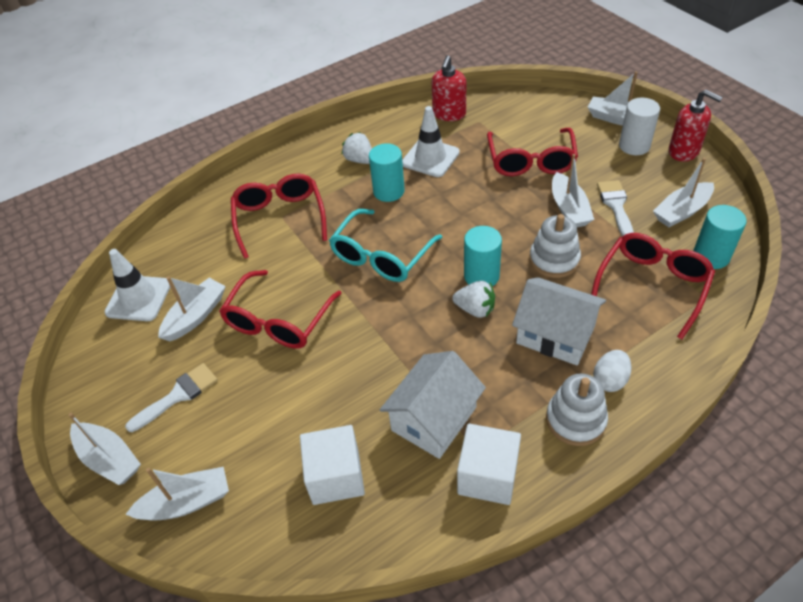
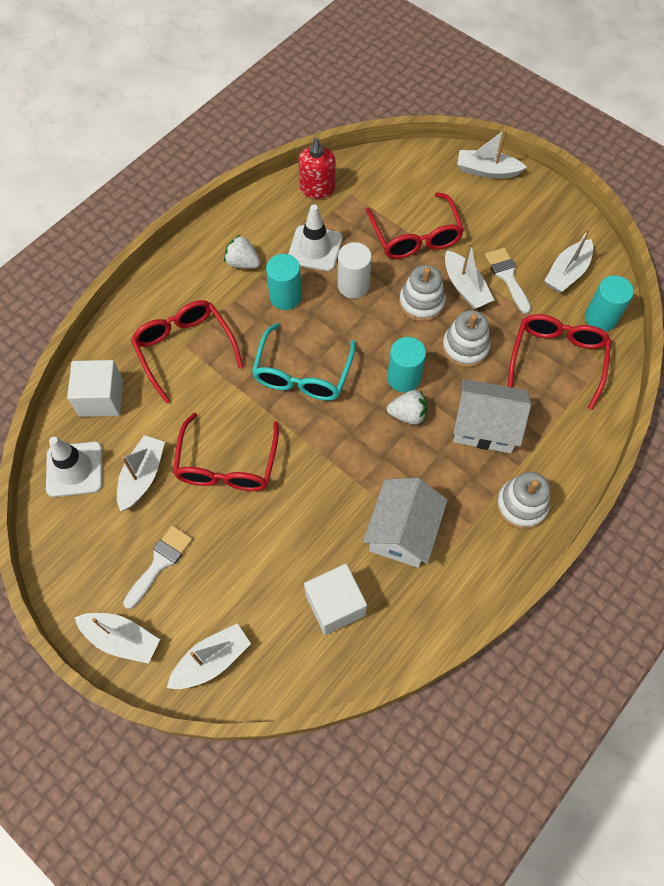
camera: 20 degrees left, 15 degrees up
(487, 476) = (462, 573): white cube -> white cube (101, 398)
(520, 215) = (421, 303): none -> white stacking toy
(610, 380) = (541, 461): white egg -> none
(634, 146) = (509, 202): white cylinder -> white cylinder (353, 285)
(684, 151) = (556, 202): red soap dispenser -> none

